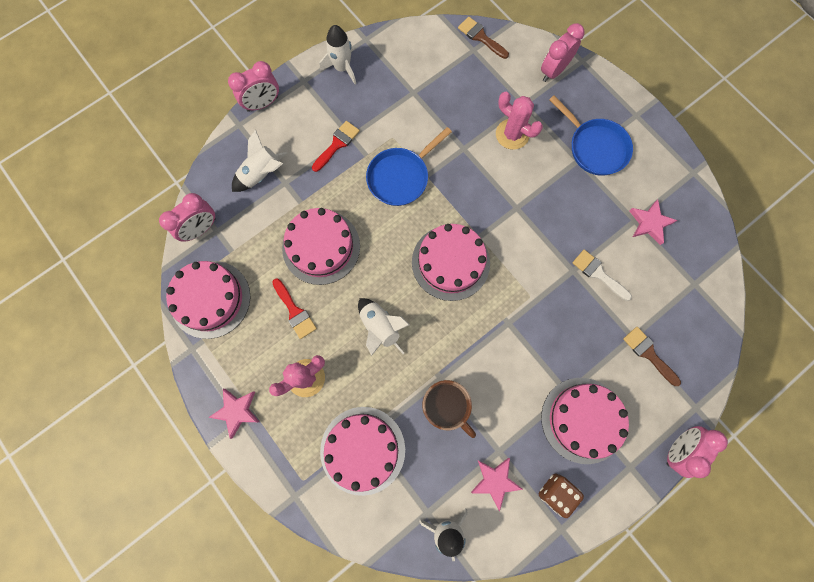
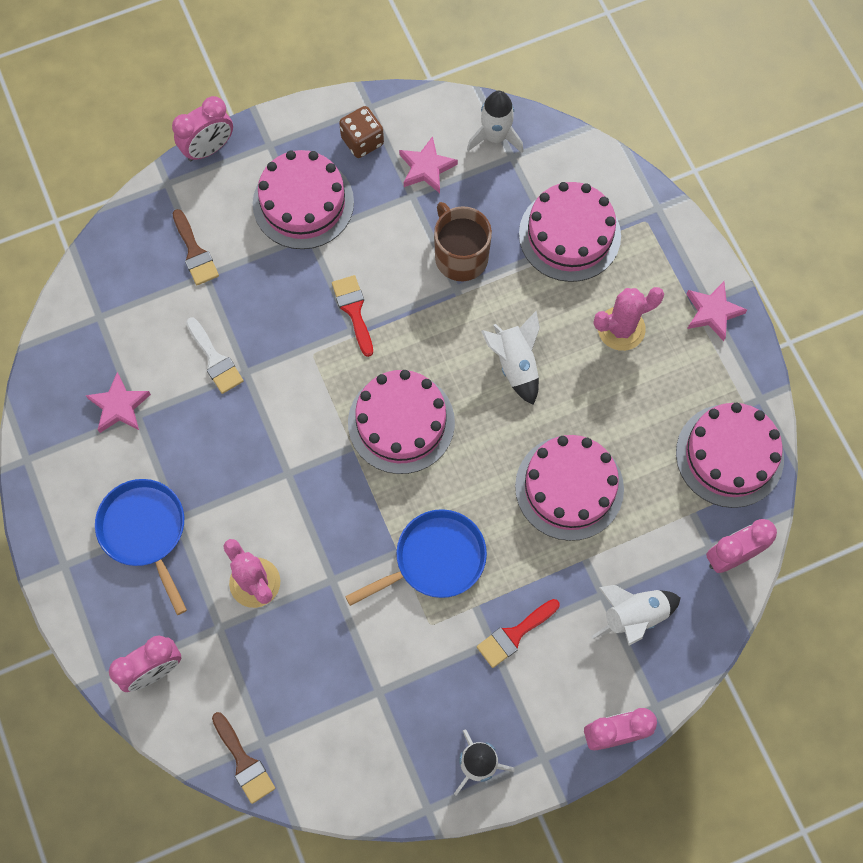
camera: 165 degrees left, 5 degrees down
(295, 311) = (620, 411): red brush -> red brush (353, 310)

